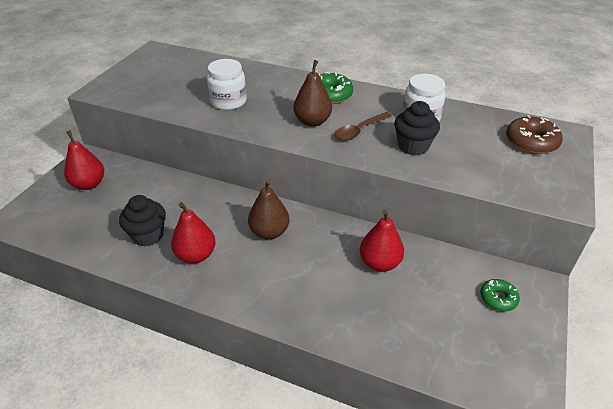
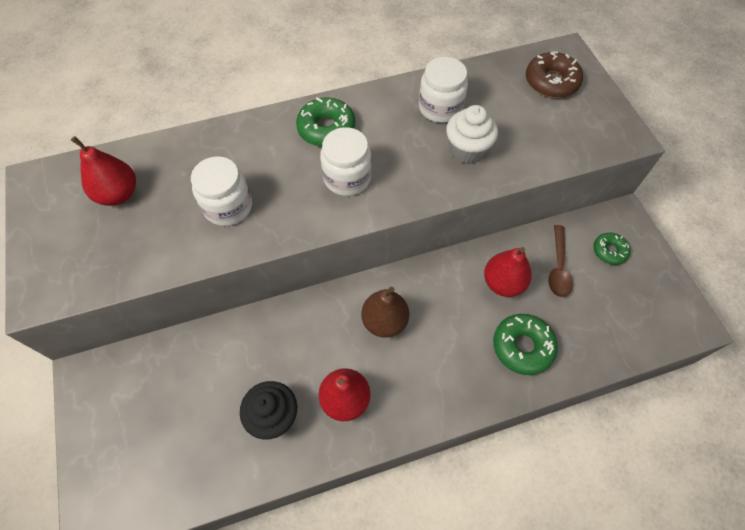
camera: 40 degrees left, 20 degrees up
(89, 184) = (132, 408): red pear -> red pear (118, 194)
(312, 121) = (347, 178): brown pear -> white jar
(350, 309) = (522, 347): none -> green donut
(359, 130) = (403, 161): brown spoon -> brown spoon (558, 267)
(413, 146) = (467, 150): black cupcake -> white cupcake

